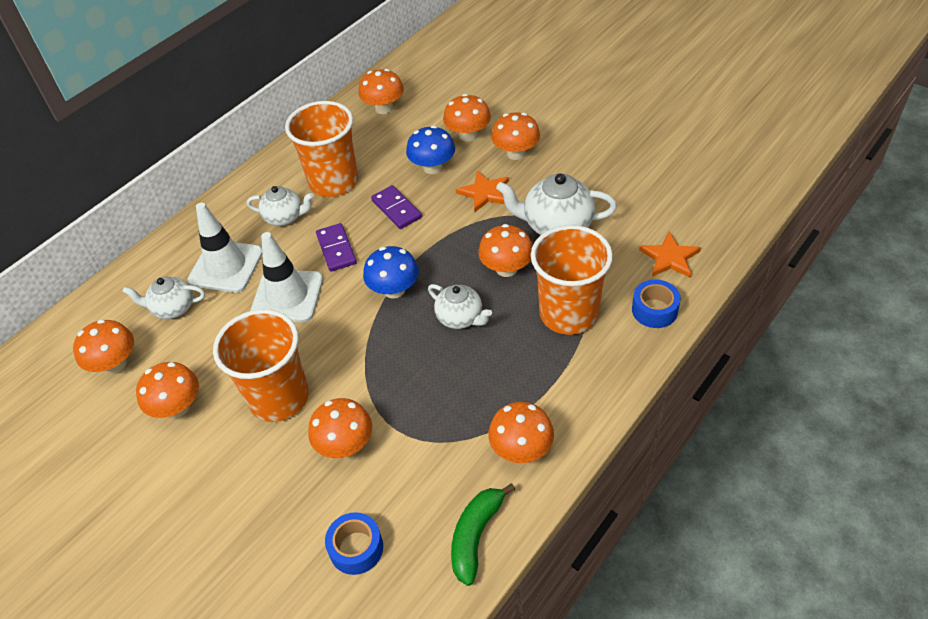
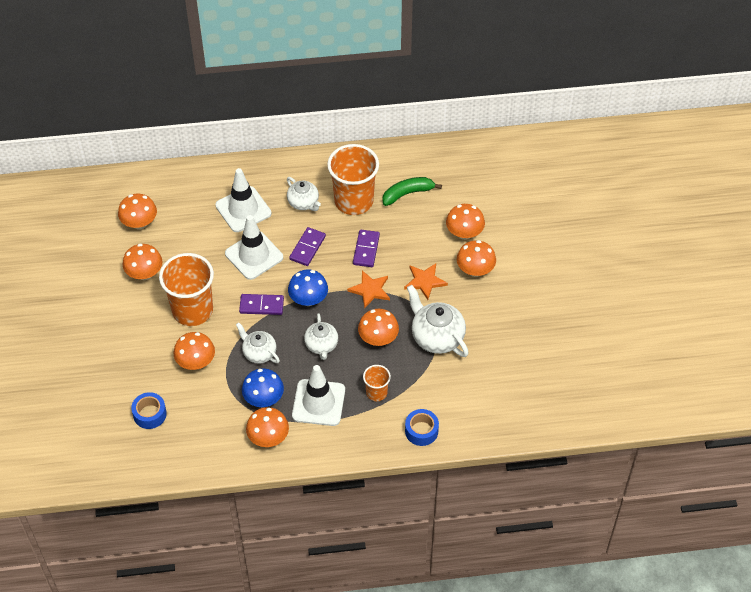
camera: 40 degrees right, 5 degrees up
(173, 308) = (194, 213): white teapot -> white teapot (259, 353)
(352, 333) = (261, 306): none -> purple domino
(384, 108) = (440, 170): orange mushroom -> none
(432, 167) = (417, 238): blue mushroom -> blue mushroom (264, 399)
(476, 536) = (203, 456): green banana -> green banana (407, 193)
(526, 370) = (318, 403): none -> white traffic cone
(568, 313) = (376, 392): orange cup -> orange cup, size x0.50
(669, 258) = (470, 411): orange star -> orange star (370, 290)

